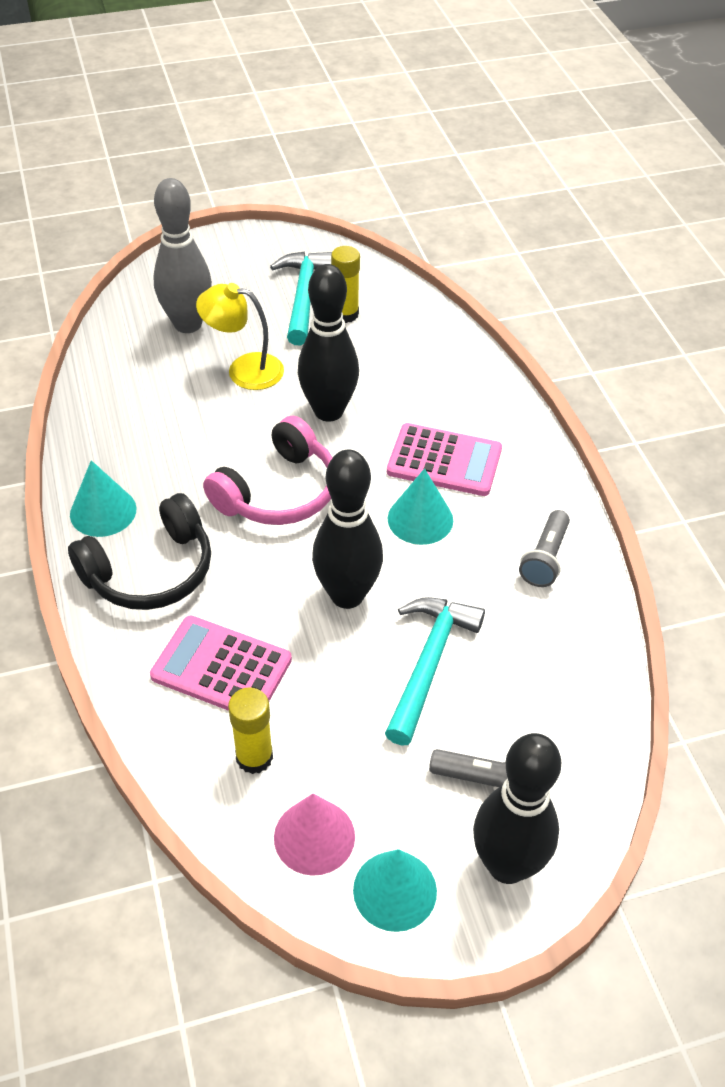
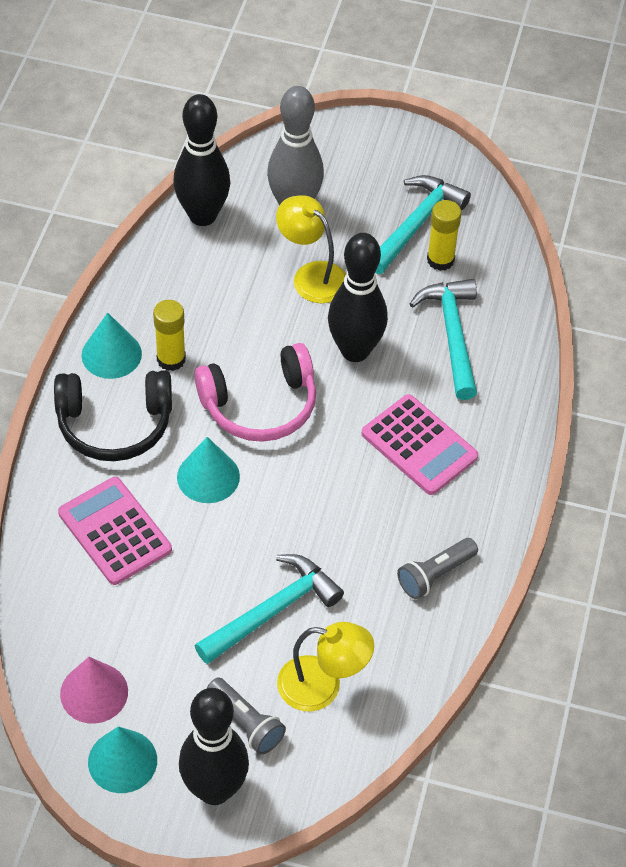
camera: 30 degrees right, 5 degrees up
(254, 757) = (92, 612): yellow glue stick -> yellow glue stick (171, 359)
(347, 595) = (250, 522): black bowling pin -> black bowling pin (202, 215)
(401, 364) = (452, 335): none -> turquoise hammer
(420, 519) = (358, 488): turquoise cone -> turquoise cone (208, 476)
(528, 707) = (322, 686): none -> yellow lamp

